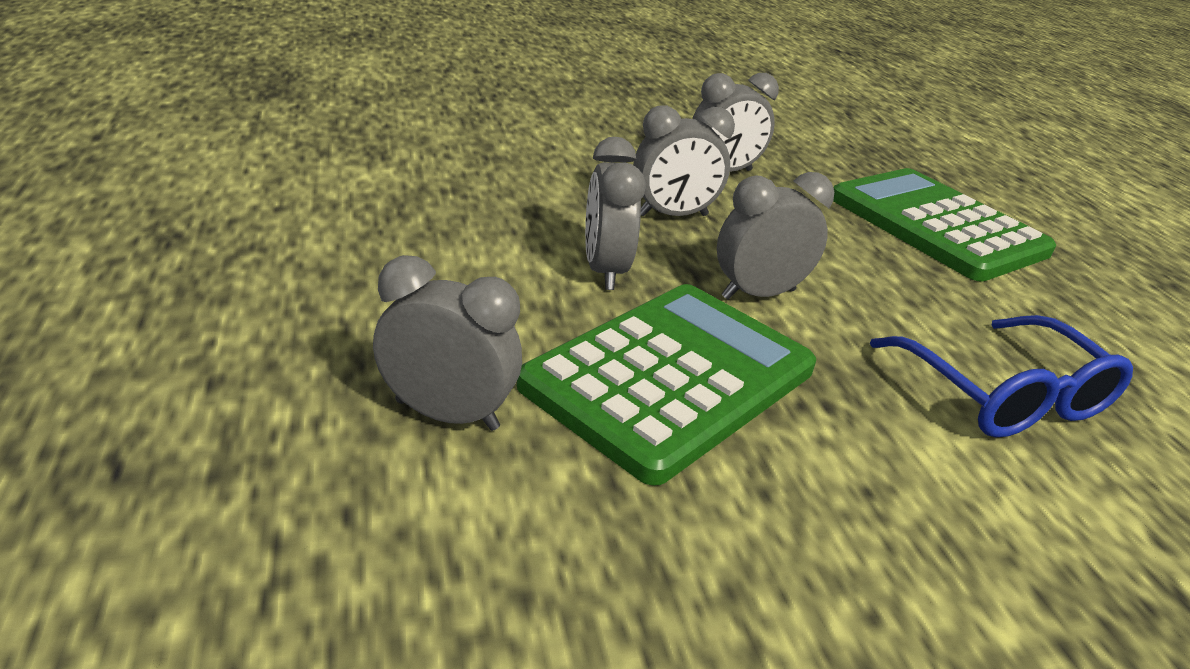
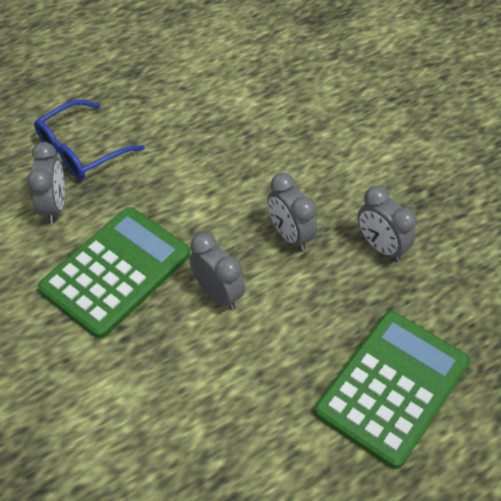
camera: 75 degrees right, 20 degrees up
(604, 270) = (201, 222): grey clock -> none
(670, 378) = (116, 272): green calculator -> green calculator turned 75 degrees counterclockwise
(1004, 395) = (174, 423): blue glasses -> blue glasses (81, 150)

